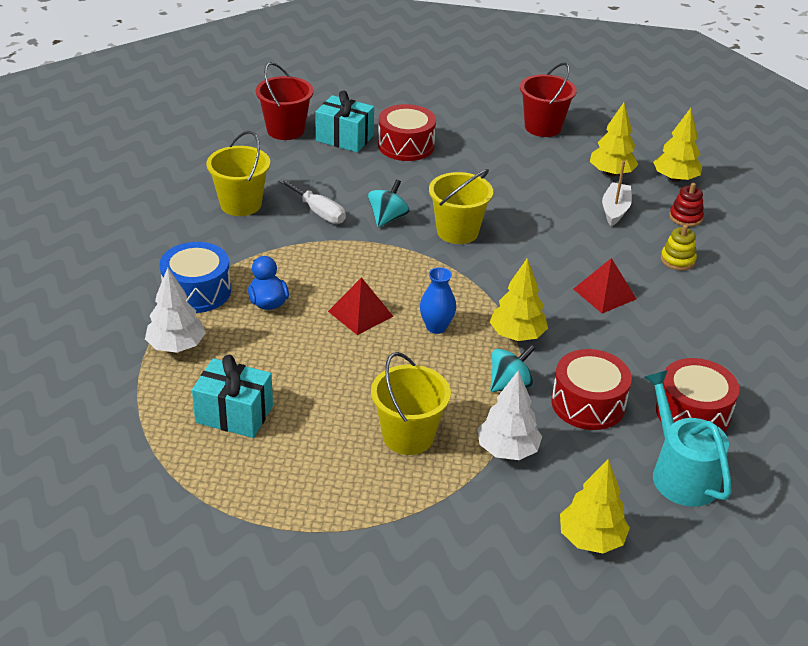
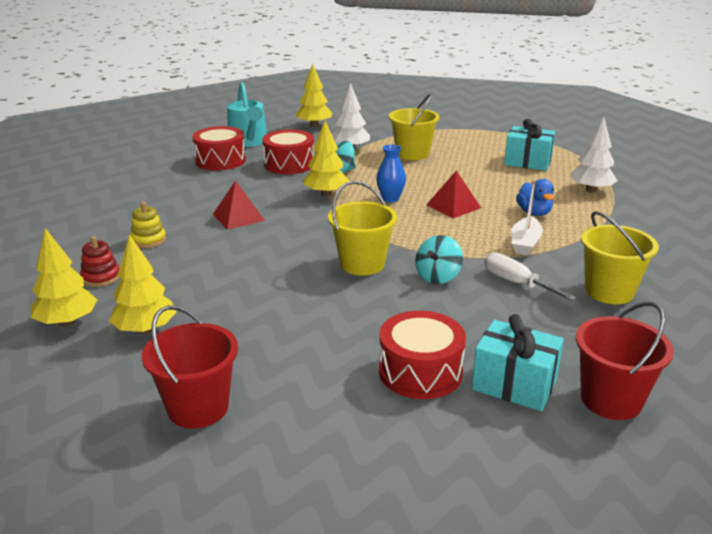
camera: 175 degrees left, 10 degrees down
(197, 291) = (600, 220): blue drum -> none
(615, 210) = (175, 285): white boat -> white boat (525, 243)

